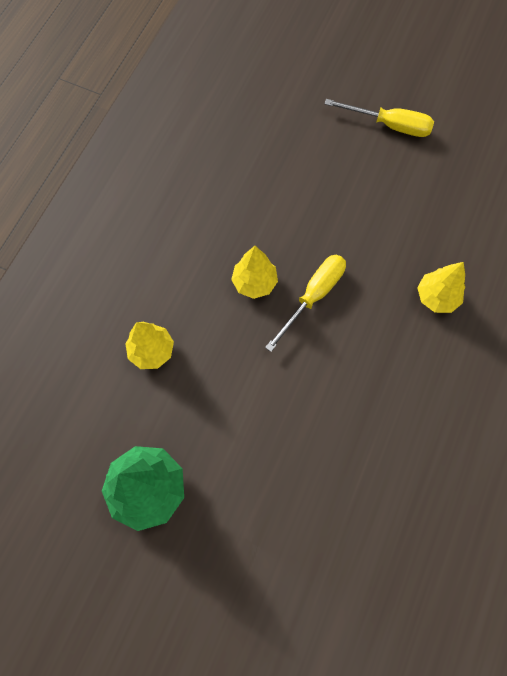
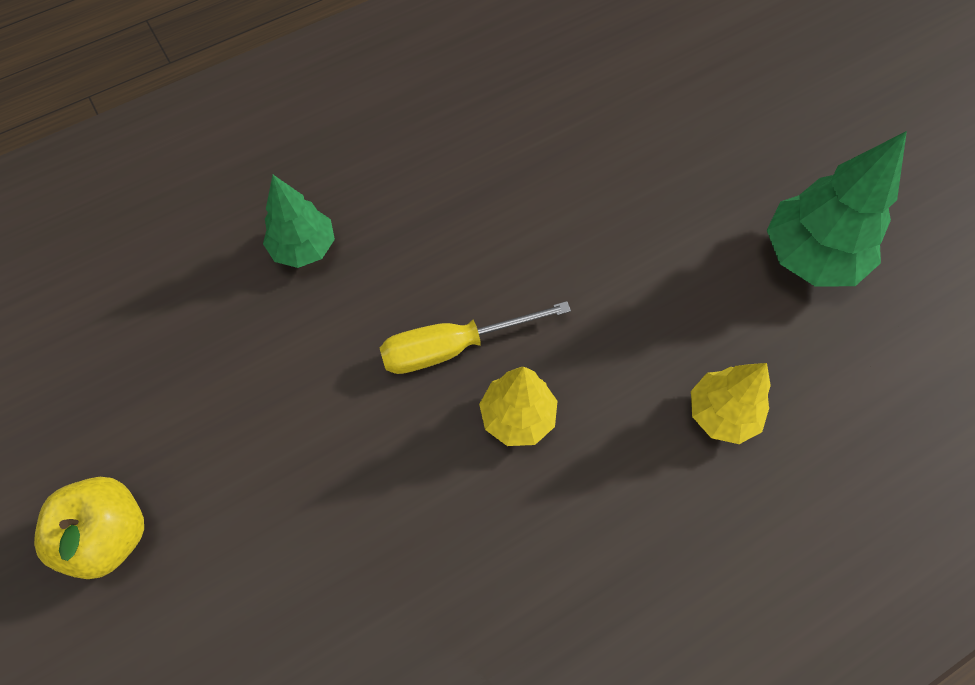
camera: 145 degrees left, 5 degrees down
(389, 125) = (109, 534): yellow screwdriver -> yellow apple
(436, 297) = (304, 248): yellow tree -> green tree

